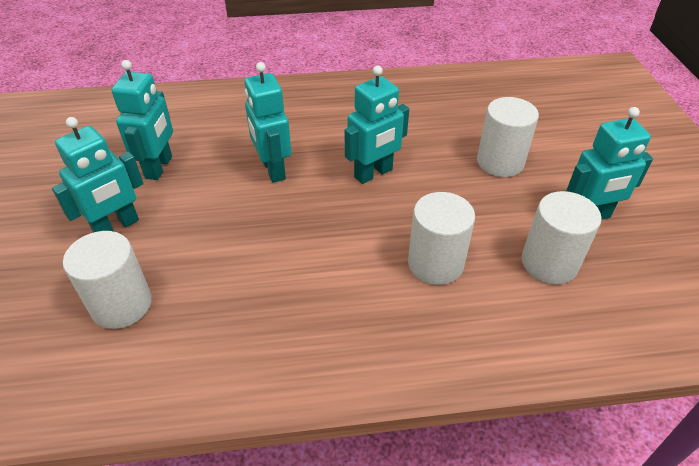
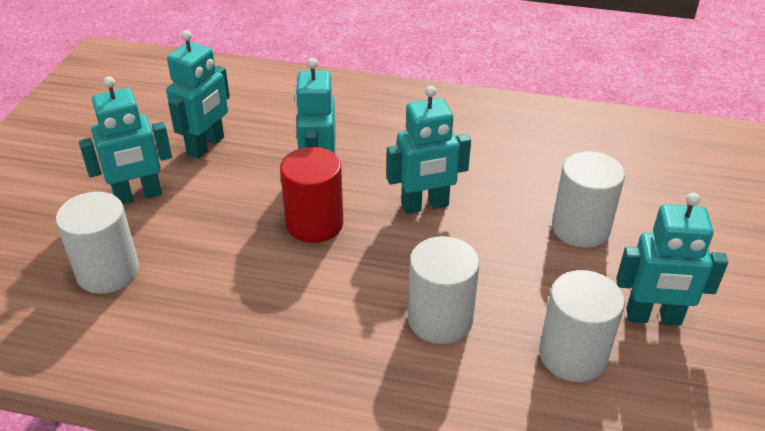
camera: 20 degrees right, 5 degrees down
(290, 211) = (314, 224): none -> red cylinder

